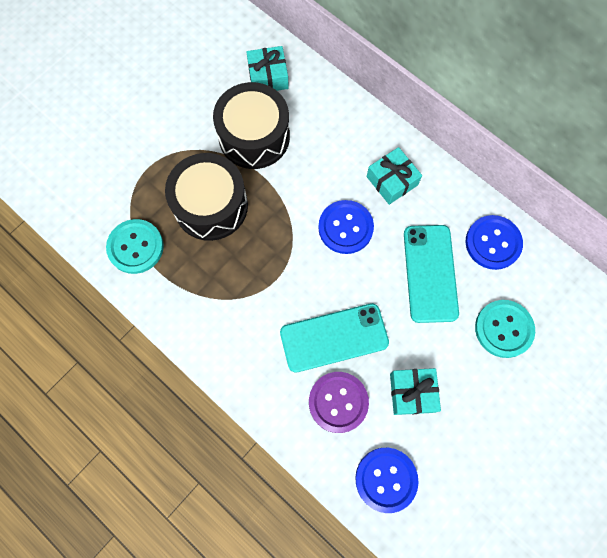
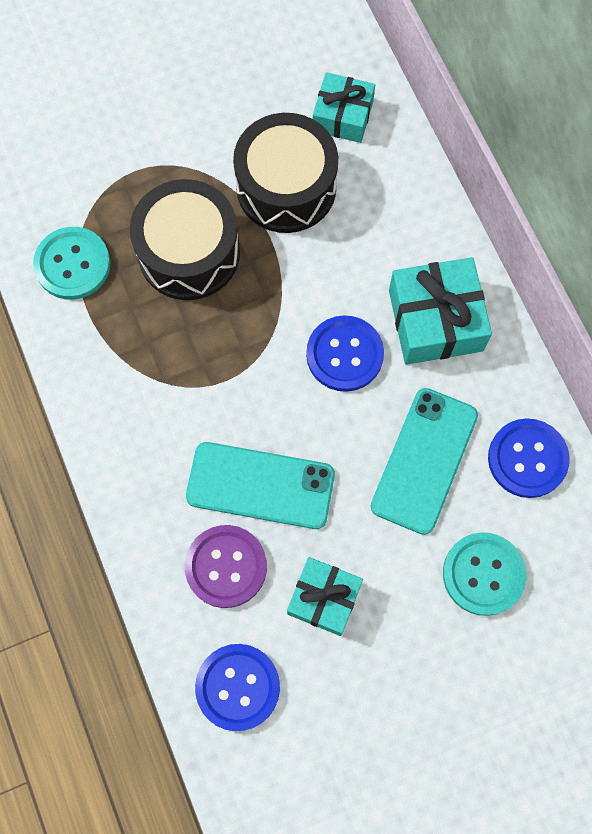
camera: 25 degrees right, 0 degrees up
(392, 181) = (435, 320): turquoise gift -> turquoise gift, size x1.52

